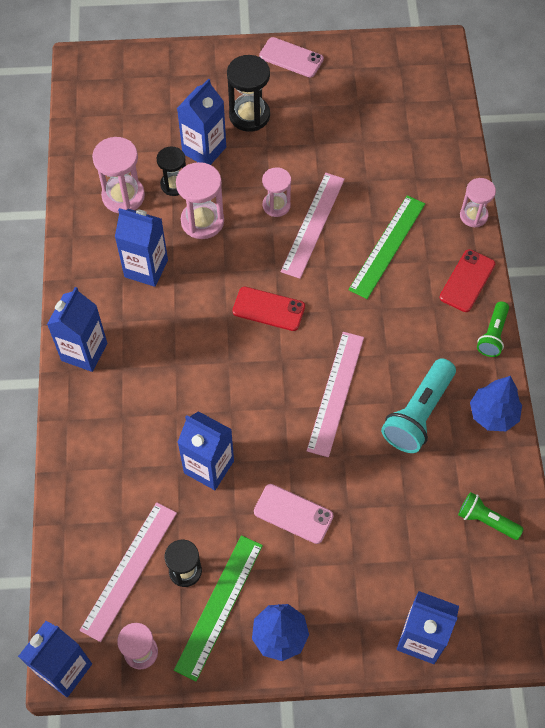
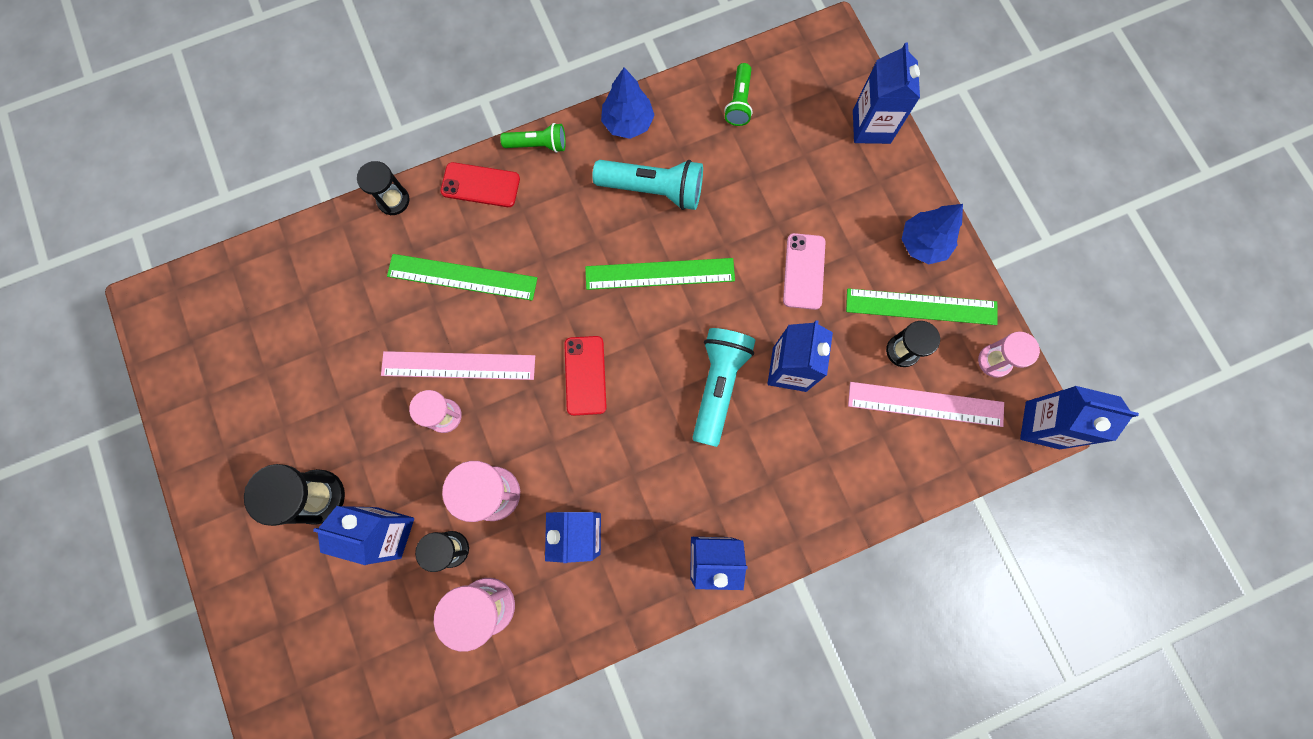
camera: 110 degrees left, 15 degrees up
(218, 405) = (718, 386): none -> turquoise flashlight
(291, 58) = (209, 478): pink phone -> none
(335, 393) = (660, 274): pink ruler -> green ruler
(473, 216) = (393, 200): pink hourglass -> black hourglass

